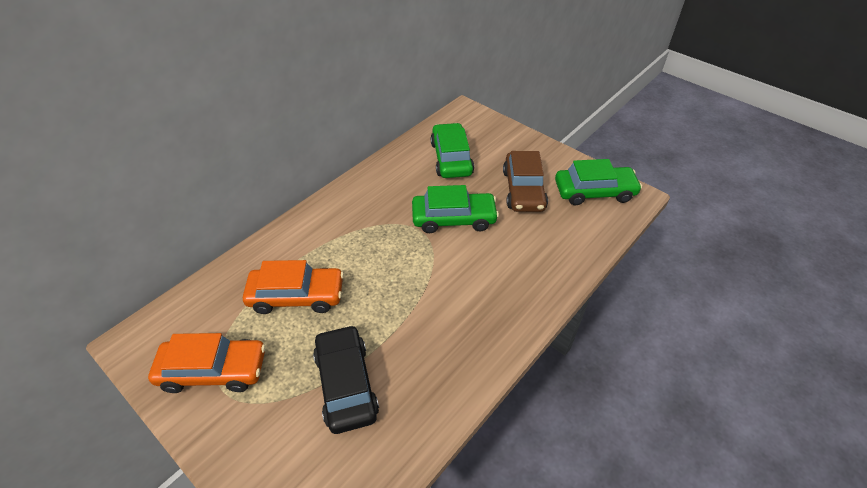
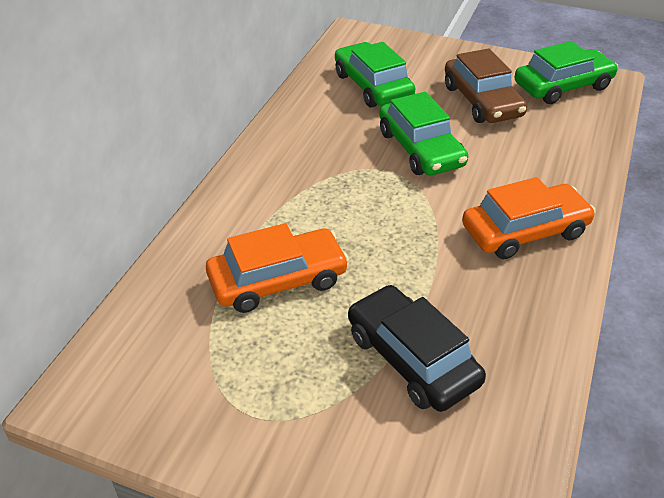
camera: 20 degrees left, 5 degrees down
(213, 370) = (222, 396): orange car -> orange car (525, 231)
(453, 219) = (420, 149): green car -> green car turned 90 degrees clockwise

